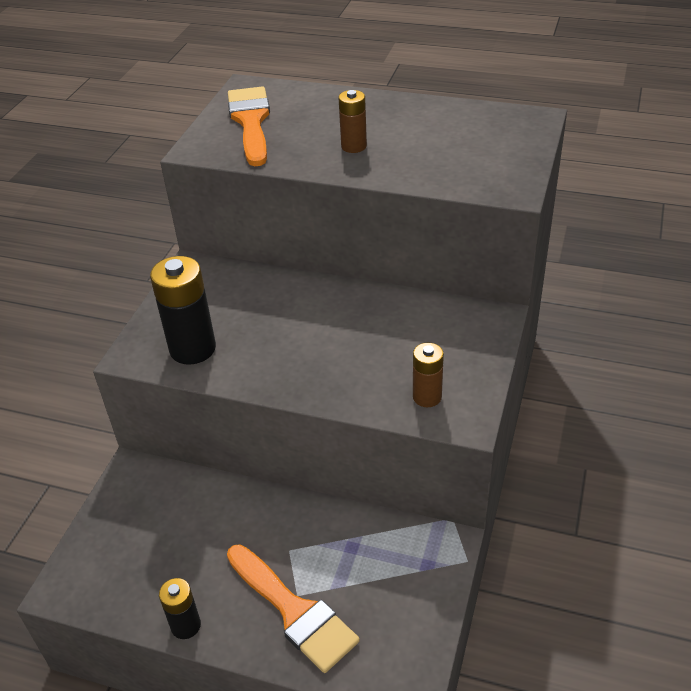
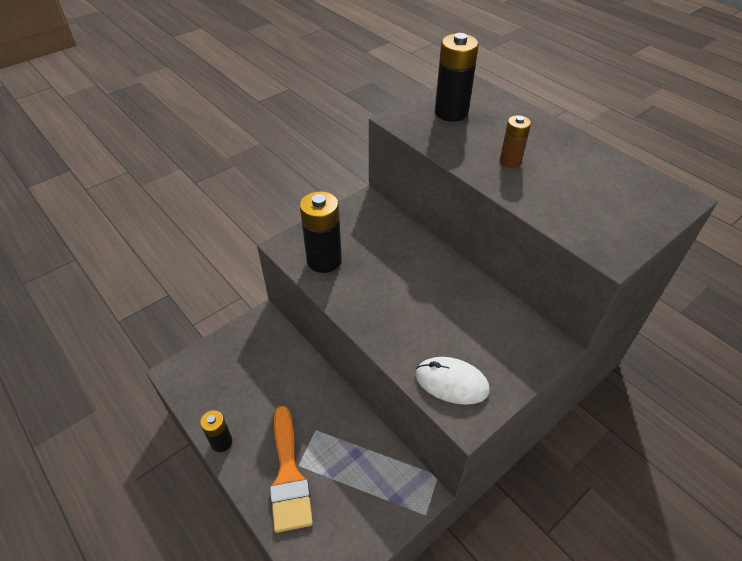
camera: 30 degrees right, 5 degrees up
(251, 122) = (451, 112): orange brush -> black battery
(427, 397) = (451, 382): brown battery -> white mouse

